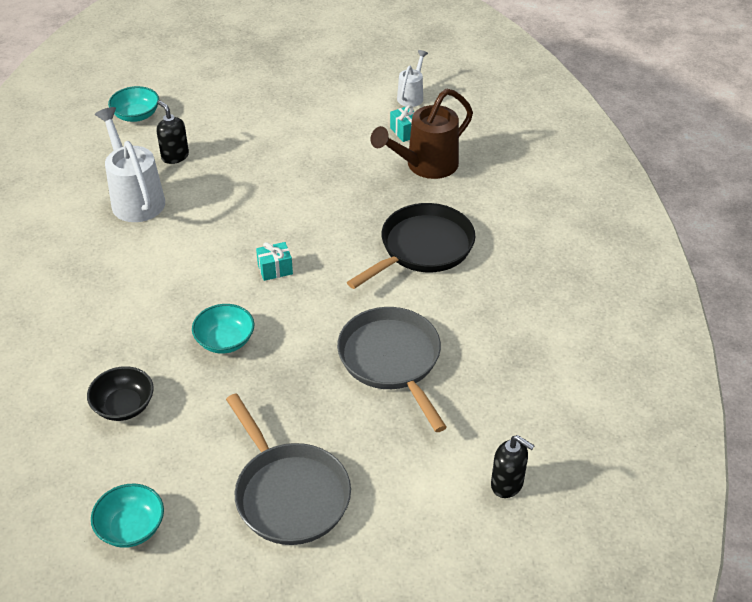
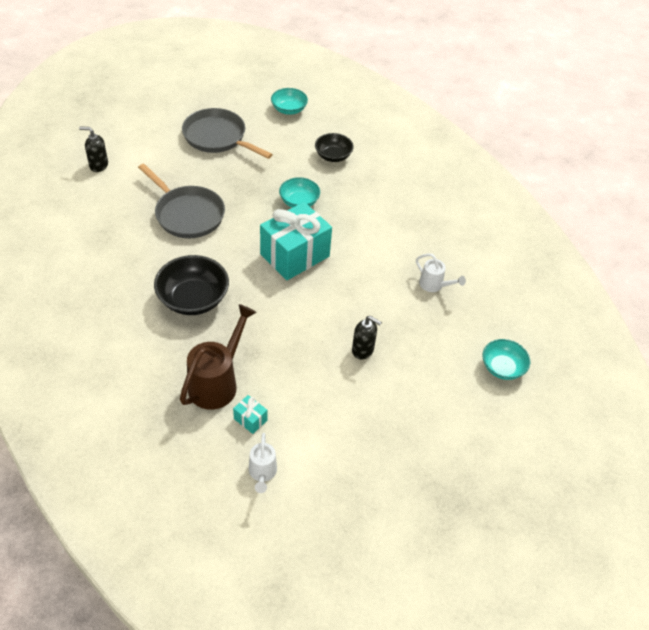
camera: 155 degrees right, 5 degrees up
(135, 198) = (434, 285): white watering can -> white watering can, size x0.55
(175, 156) = (435, 332): black soap dispenser -> black soap dispenser (363, 350)
(275, 269) = (295, 255): turquoise gift -> turquoise gift, size x2.44
(422, 248) = (193, 299): black pan -> black bowl

